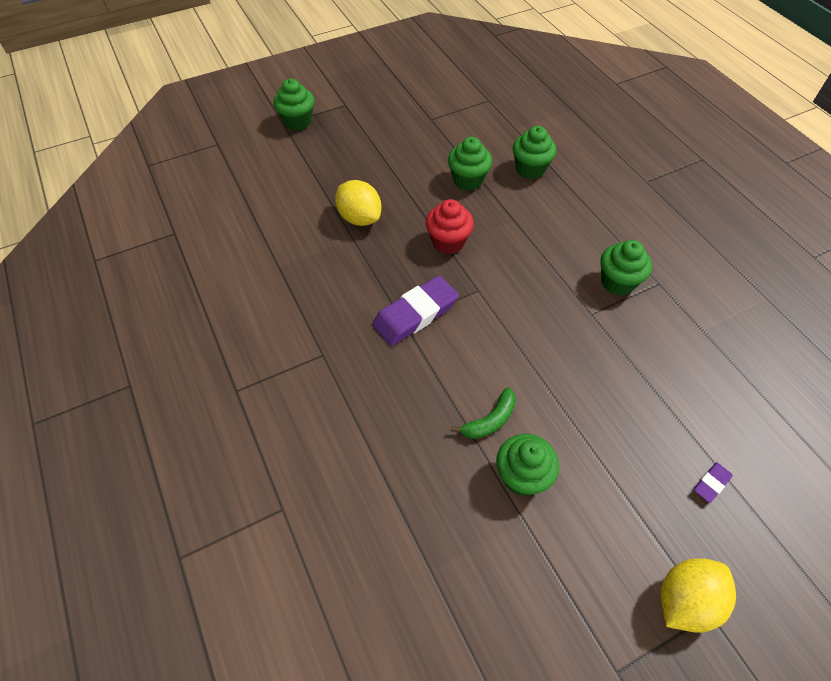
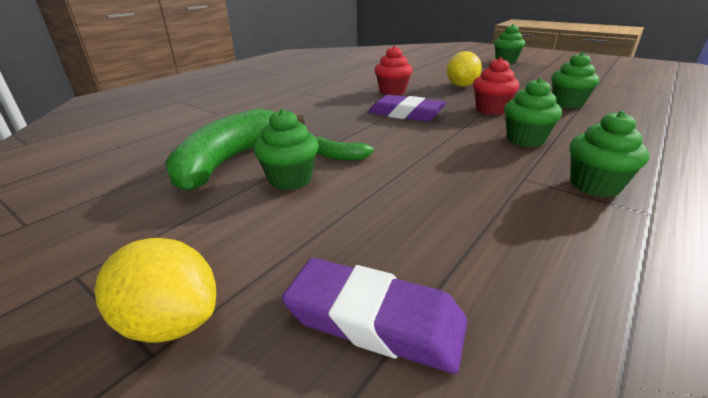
camera: 65 degrees right, 25 degrees down
(333, 289) = (392, 92): none -> red cupcake
(453, 520) = (231, 160): none -> green banana
(530, 169) = (639, 120): green cupcake -> green cupcake (525, 140)
(711, 483) = (374, 320): purple eraser -> purple eraser, size x2.15

